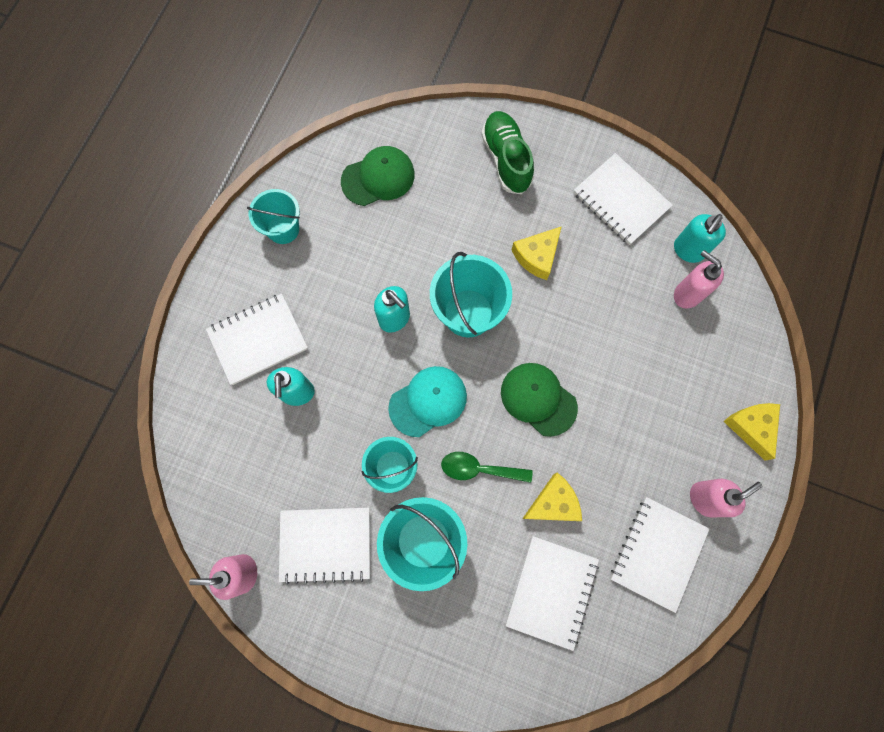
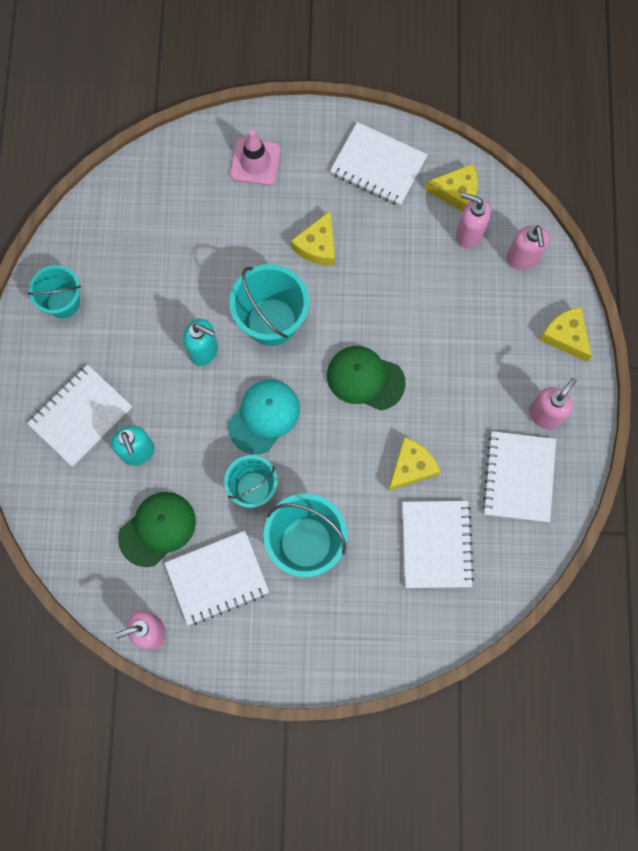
camera: 20 degrees left, 0 degrees up
(378, 178) = (137, 221): green cap -> green cap (157, 529)
(479, 469) = (333, 461): green spoon -> none
(506, 159) = (255, 162): green shoe -> pink traffic cone
(688, 250) = (456, 192): turquoise soap dispenser -> yellow cheese
(732, 336) = (522, 259): none -> pink soap dispenser

